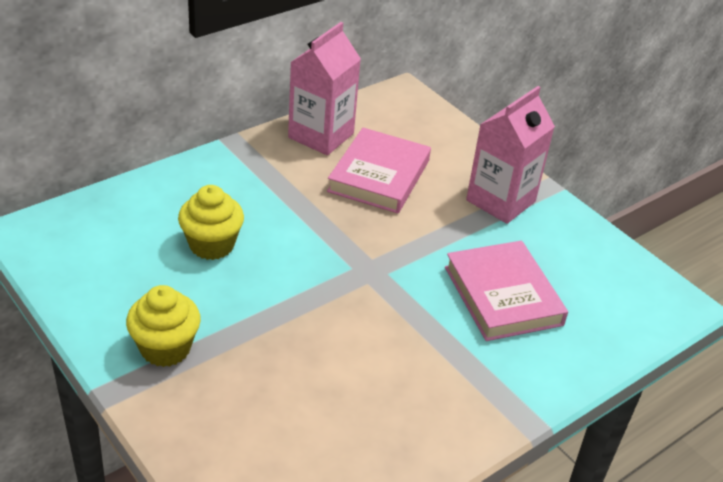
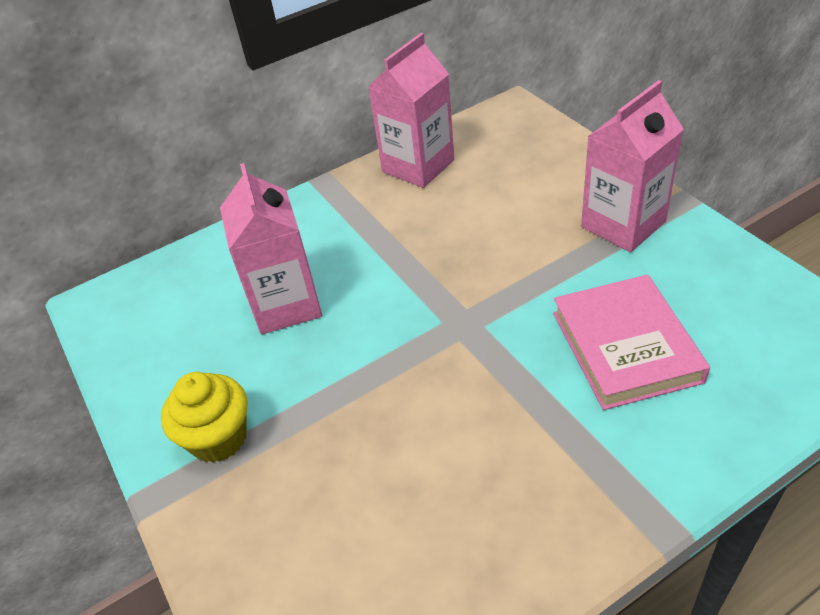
camera: 15 degrees right, 5 degrees up
(212, 245) = (286, 304): yellow cupcake -> pink carton
(379, 176) = (480, 206): pink book -> none

